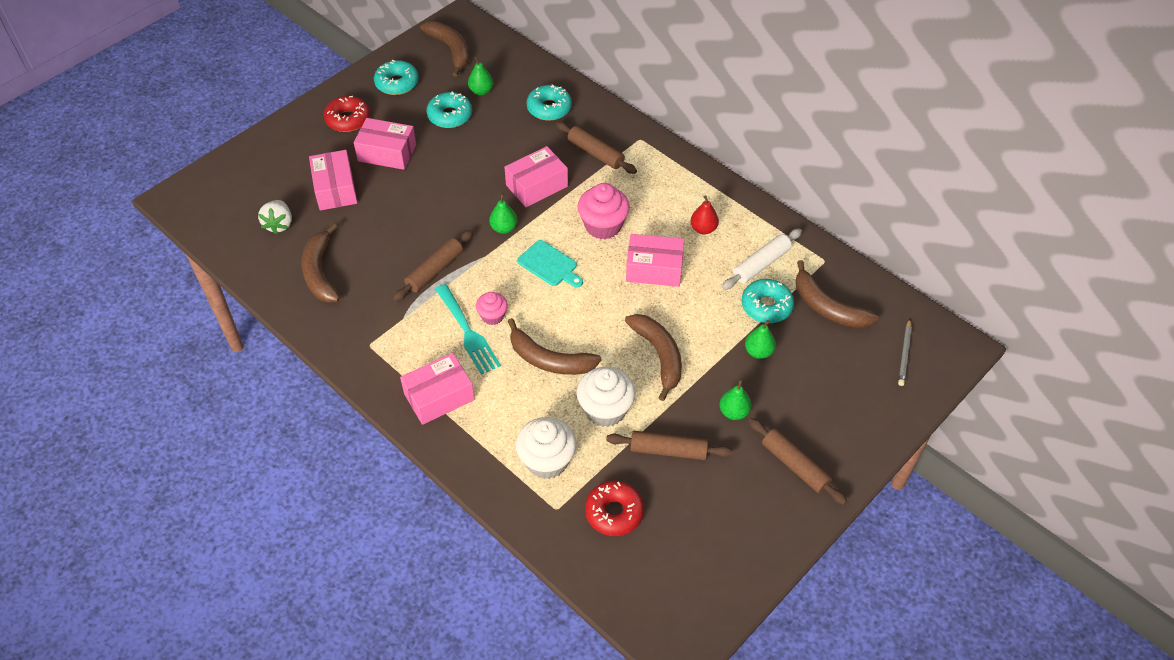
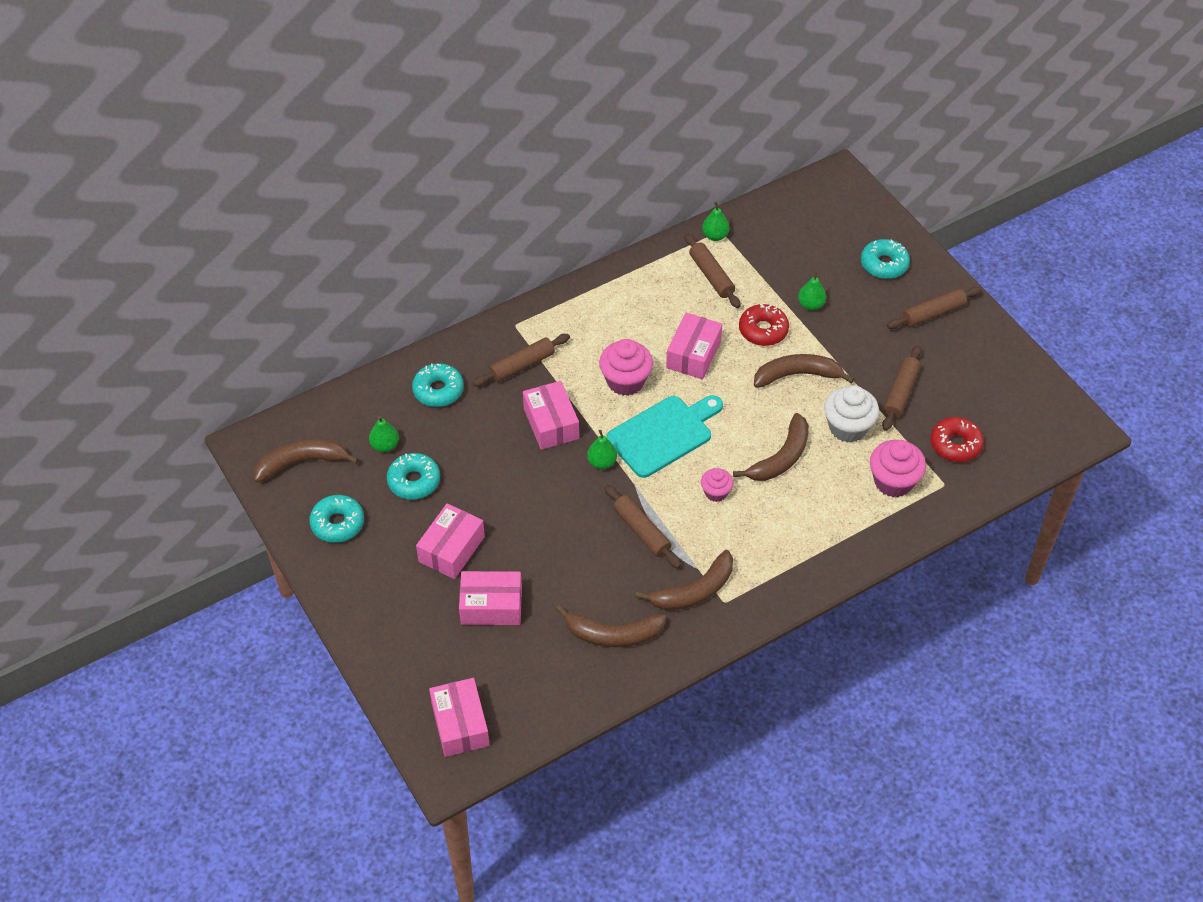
camera: 75 degrees left, 0 degrees up
(279, 224) = (528, 667): white strawberry -> none
(348, 119) = (380, 580): red donut -> red donut (763, 330)
(439, 396) = (803, 552): pink box -> pink box (460, 724)
(467, 332) = (730, 516): turquoise fork -> none
(547, 461) = (893, 481): white cupcake -> pink cupcake
(549, 265) = (663, 434): turquoise cutting board -> turquoise cutting board, size x1.69
(703, 229) = (654, 306): red pear -> none
(734, 412) = (871, 338): green pear -> green pear (715, 236)
(761, 264) = (711, 276): white rolling pin -> brown rolling pin
(766, 306) = (761, 285): turquoise donut -> turquoise donut (884, 264)
(827, 307) = (774, 245): brown banana -> brown banana (694, 591)
(904, 354) = (838, 211): grey pencil -> none

